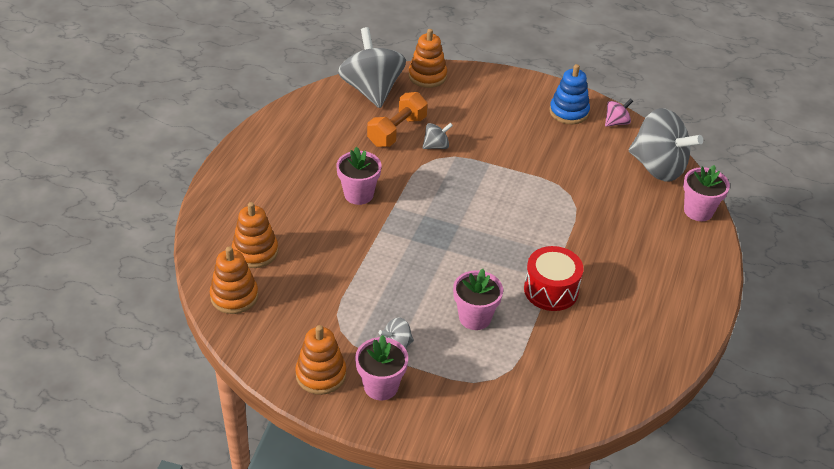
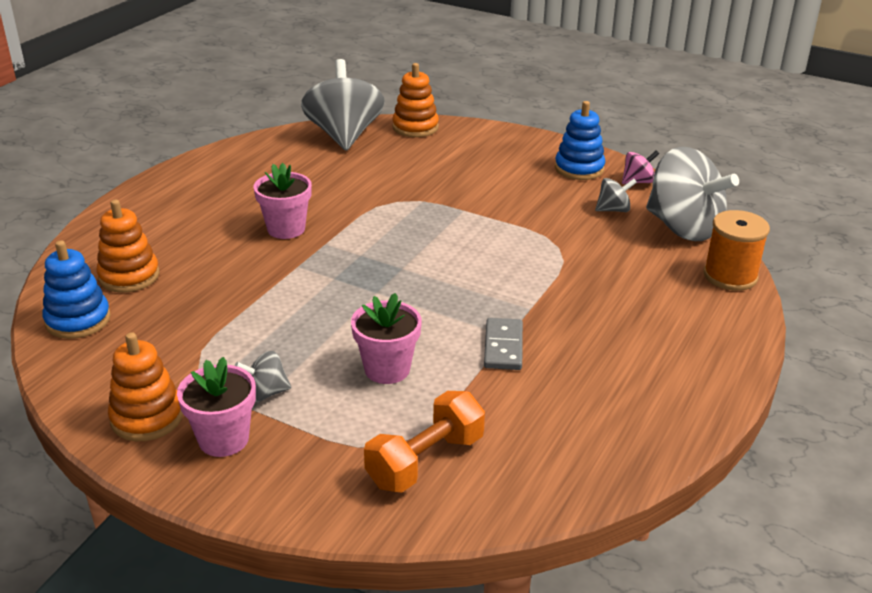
camera: 10 degrees right, 10 degrees down
(234, 296) = (78, 320): orange stacking toy -> blue stacking toy
(397, 131) = (359, 173): orange dumbbell -> orange dumbbell (425, 461)
(436, 146) = (402, 190): grey spinning top -> grey spinning top (613, 210)
(551, 290) = (503, 347): red drum -> grey domino
(698, 211) = (730, 276): pink flower pot -> orange spool

